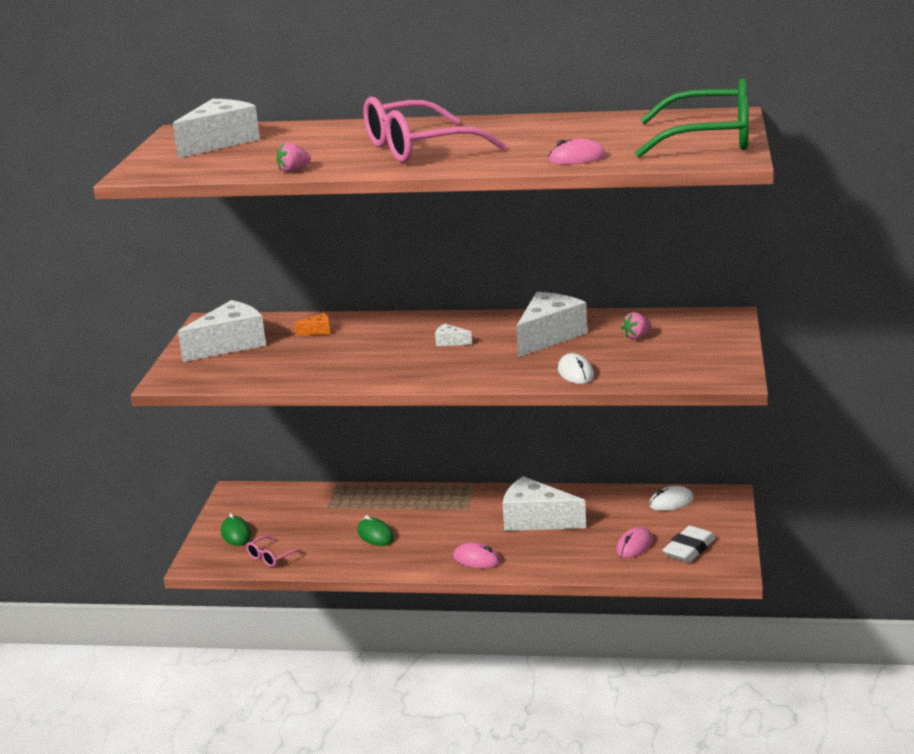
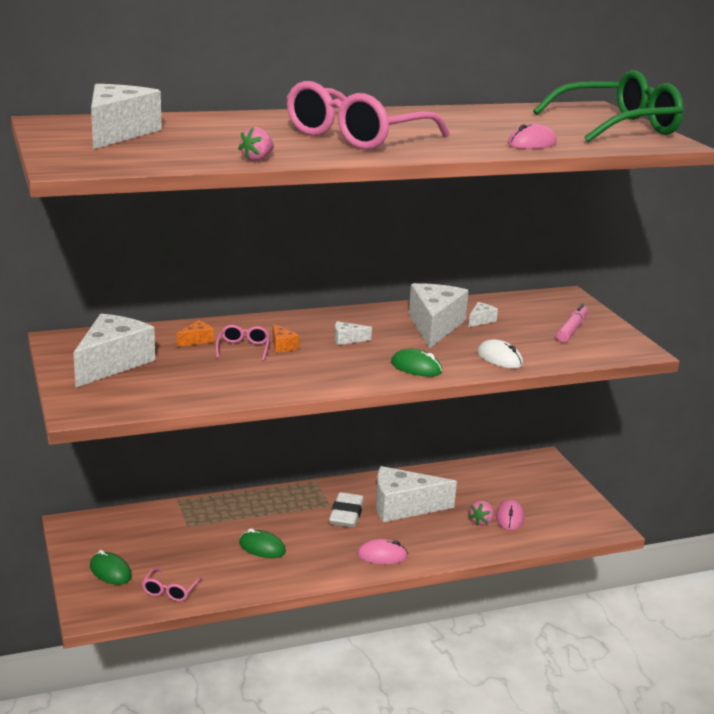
camera: 30 degrees left, 0 degrees up
(349, 342) = (243, 348): none -> pink glasses
(385, 342) = (282, 346): none -> orange cheese
(484, 373) = (416, 367): none -> green mouse
(602, 335) = (480, 320): none -> white cheese
(636, 337) = (513, 320): pink strawberry -> pink strawberry (481, 522)
(671, 502) = (504, 472): white mouse -> none
(687, 352) = (572, 330): none -> pink marker
(689, 549) = (557, 513): white eraser -> white eraser (346, 515)

